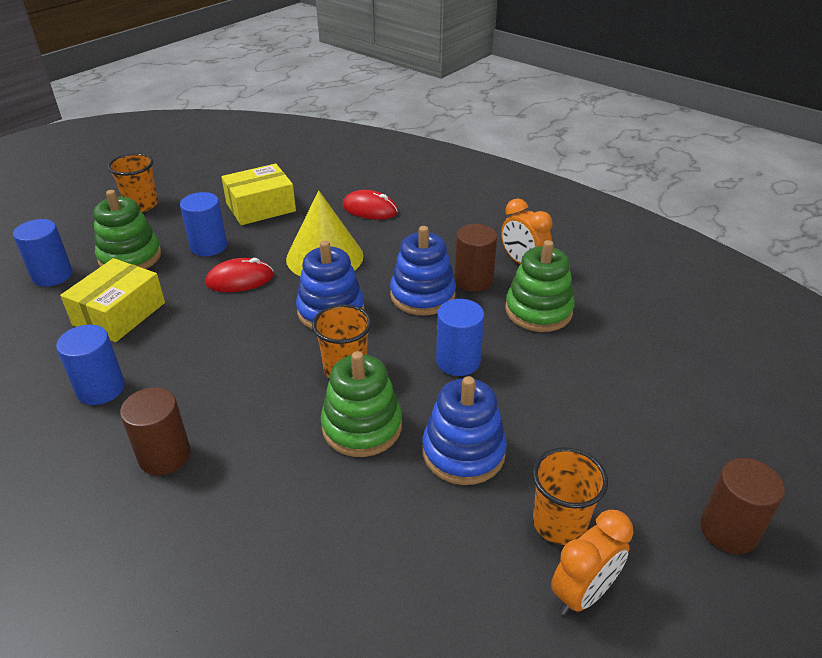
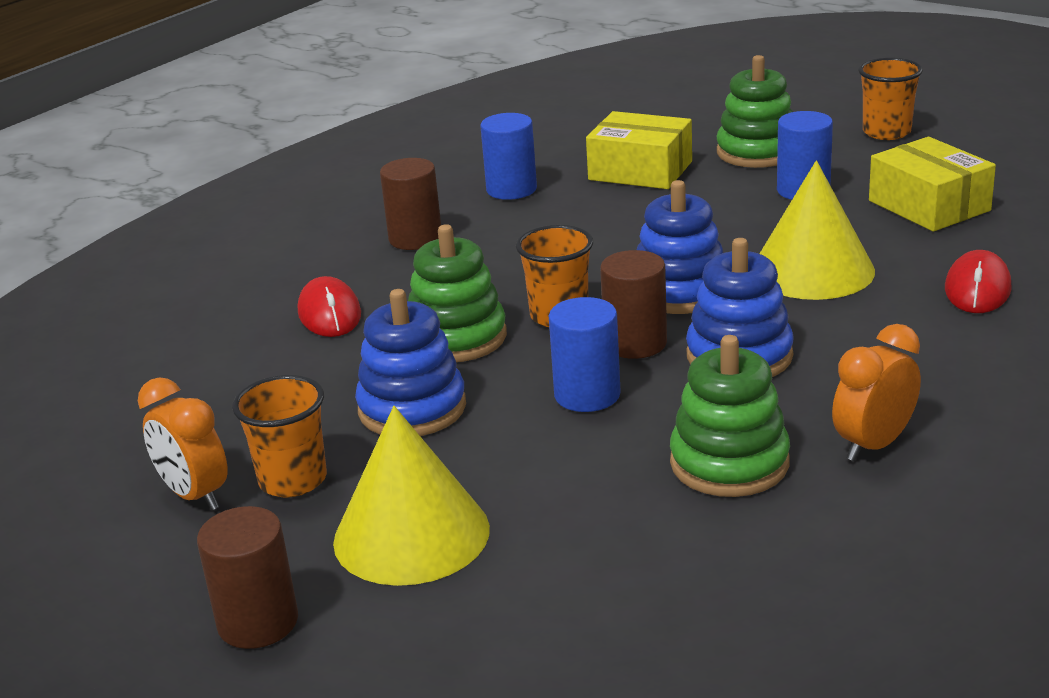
camera: 90 degrees right, 10 degrees down
(52, 275) = (703, 123): blue cylinder -> none
(240, 279) = (732, 222): red mouse -> red mouse (329, 313)
(473, 280) = (797, 398): brown cylinder -> brown cylinder (635, 343)
(620, 449) = (411, 534): none -> yellow cone

